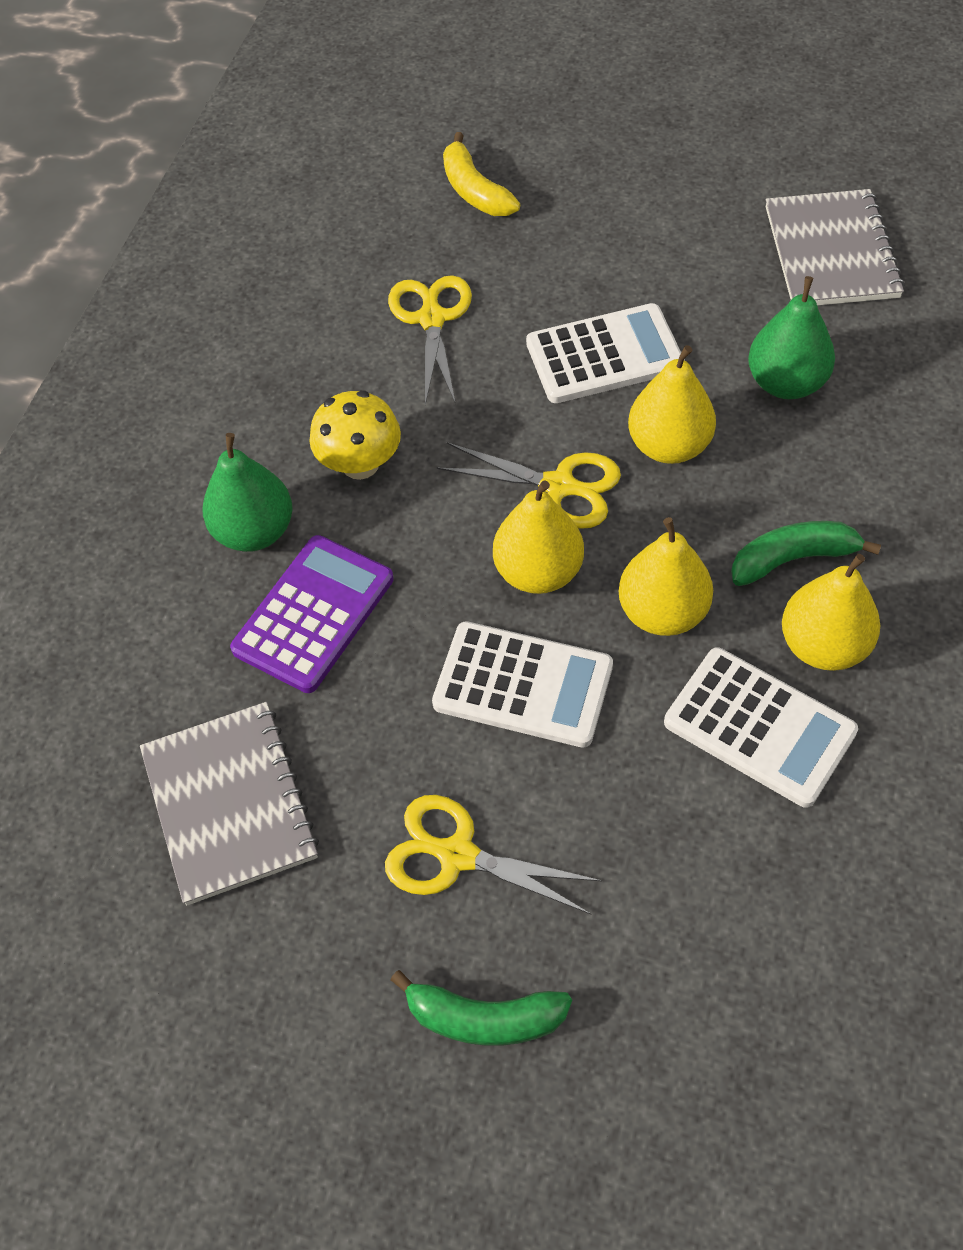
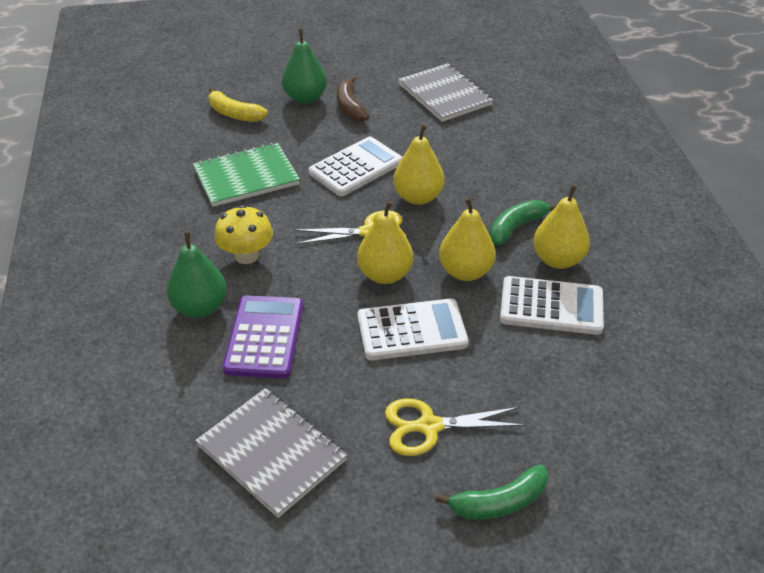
camera: 30 degrees left, 15 degrees down
(432, 319) = (246, 177): yellow scissors -> green notebook
(660, 231) = (350, 107): none -> brown banana
(786, 383) = (460, 154): green pear -> green pear (305, 98)

